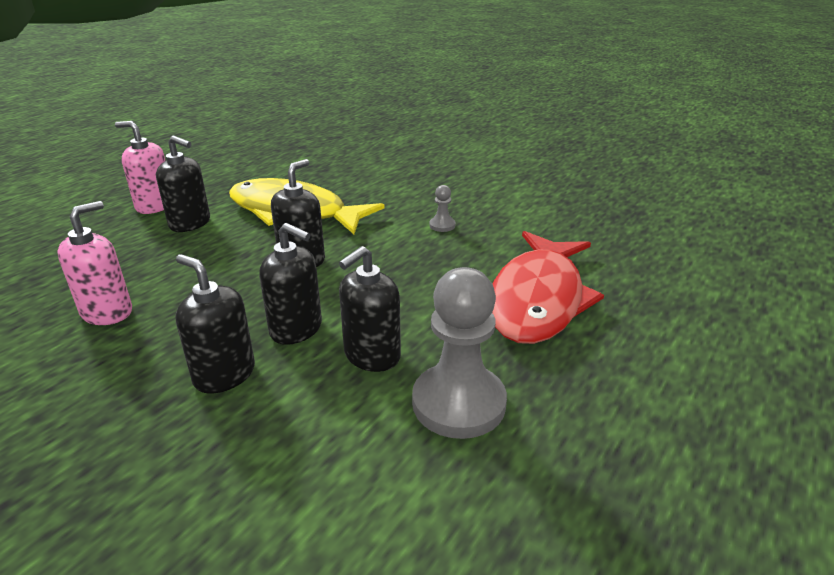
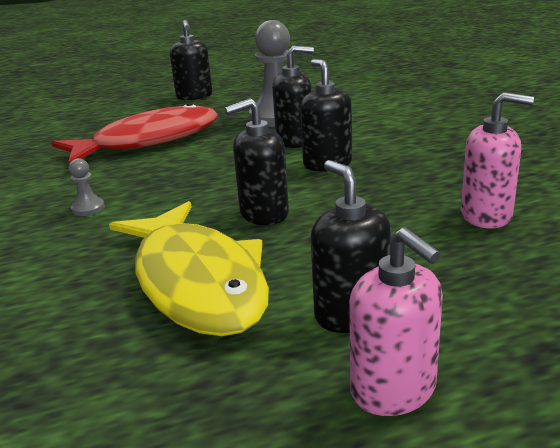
camera: 140 degrees left, 5 degrees down
(107, 312) = (486, 215): pink soap dispenser -> pink soap dispenser turned 150 degrees counterclockwise
(224, 374) = (397, 153): black soap dispenser -> black soap dispenser (194, 96)

